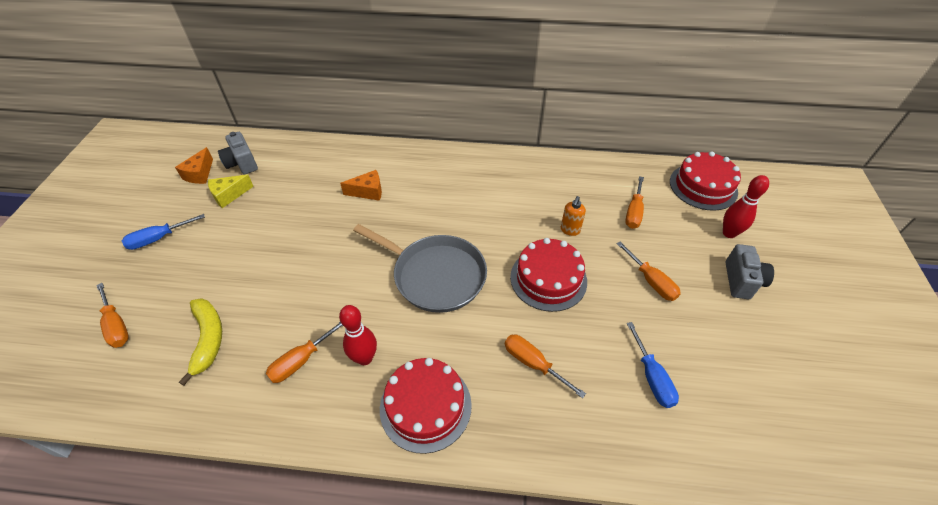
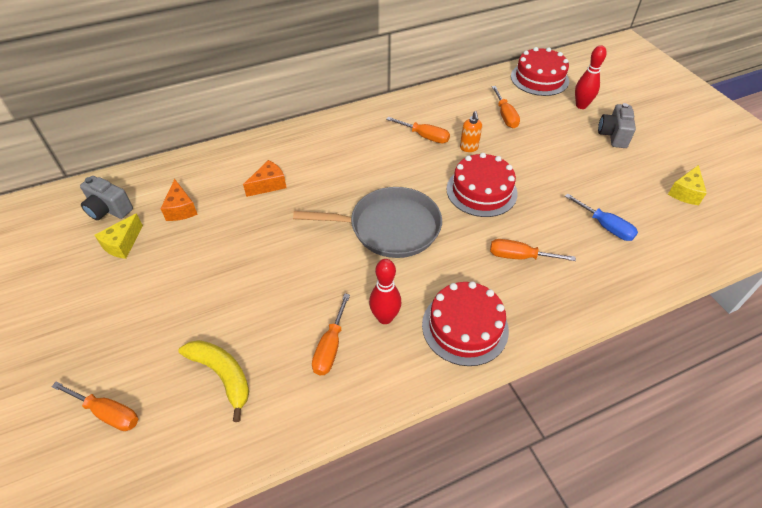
camera: 30 degrees left, 0 degrees up
(158, 239) = (77, 316): blue screwdriver -> none
(200, 174) = (67, 238): orange cheese -> orange cheese (181, 209)
(651, 281) = (555, 161): orange screwdriver -> orange screwdriver (425, 136)
(742, 281) = (613, 135): grey camera -> grey camera turned 150 degrees counterclockwise
(782, 385) = (685, 192): none -> yellow cheese

